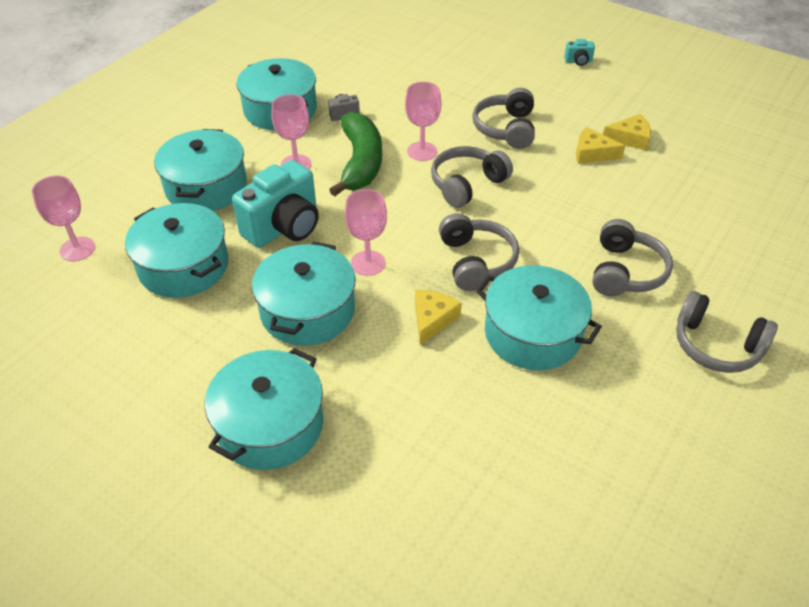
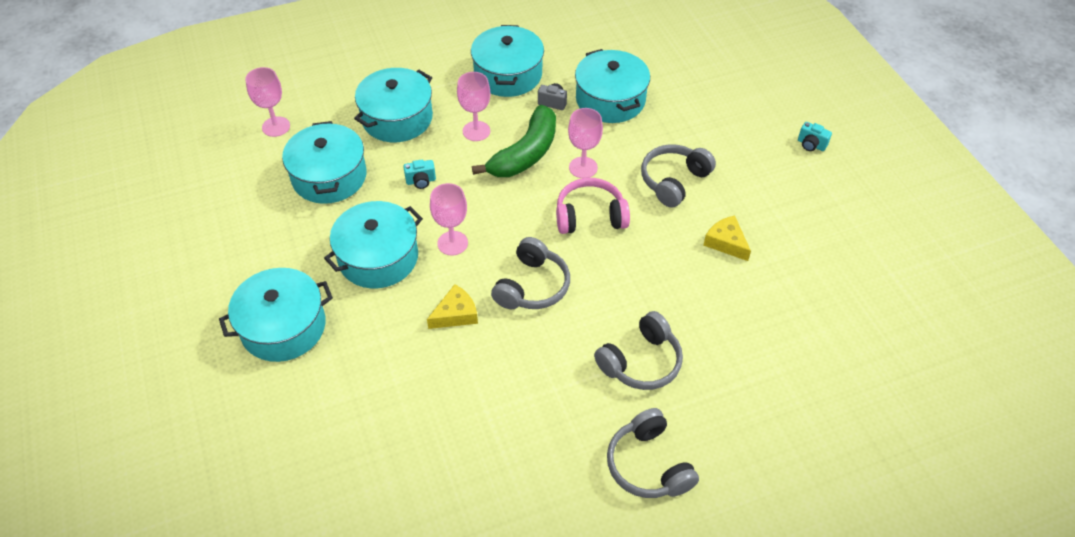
camera: 35 degrees right, 5 degrees up
(284, 227) = (421, 181): turquoise camera -> turquoise camera, size x0.43
(467, 184) = (590, 216): grey headphones -> pink headphones
(532, 333) = (516, 368): turquoise pot -> turquoise pot (610, 100)
(630, 138) = (776, 246): yellow cheese -> none

